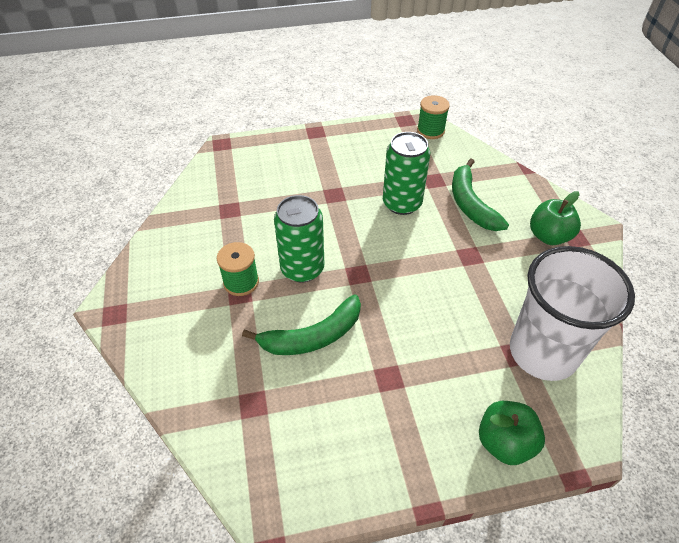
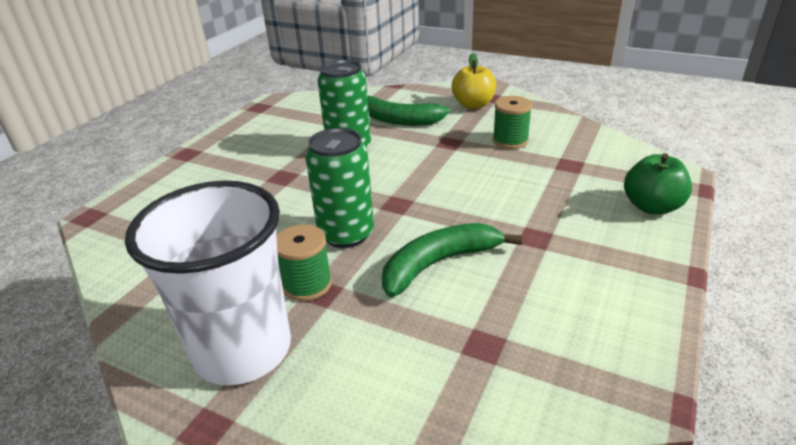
camera: 50 degrees left, 15 degrees down
(312, 336) = (439, 263): green banana -> green banana turned 135 degrees counterclockwise
(430, 131) = (291, 102): green spool -> green spool (510, 141)
(543, 352) = (579, 154): white cup -> white cup (243, 350)
(548, 236) = (473, 105): green apple -> yellow apple

